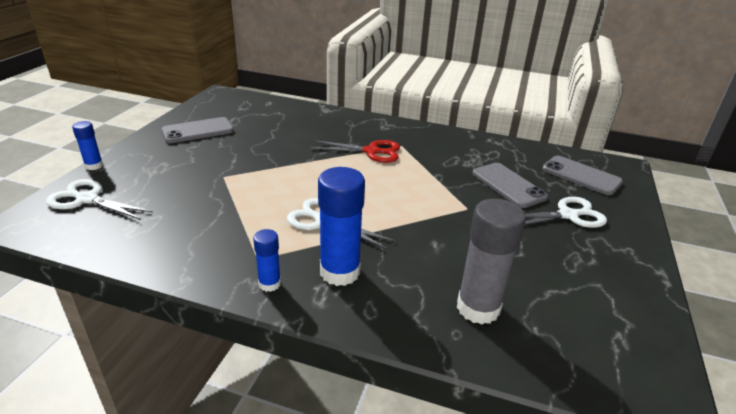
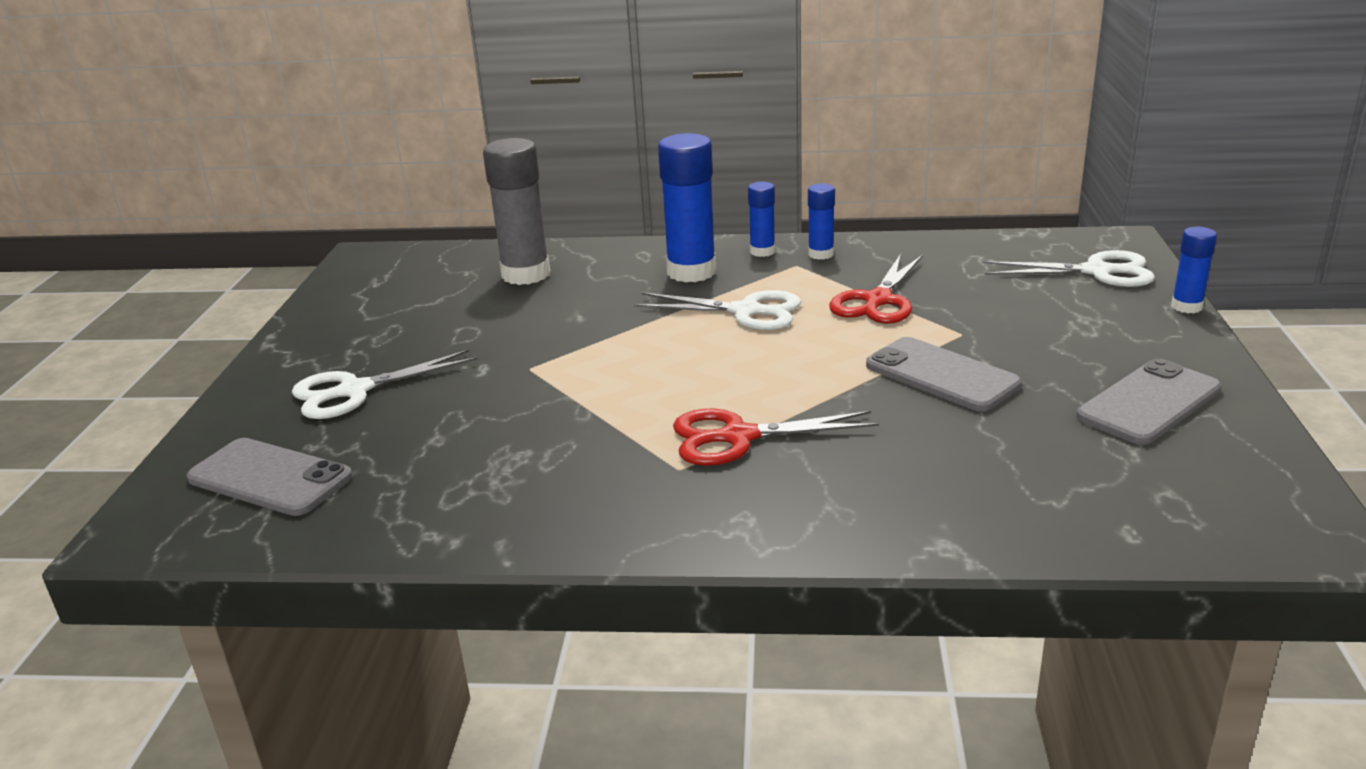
camera: 170 degrees right, 5 degrees down
(229, 267) = (821, 254): none -> blue glue stick
(239, 209) = (878, 300): none -> red scissors
(508, 185) = (443, 423): grey phone -> grey phone (941, 375)

